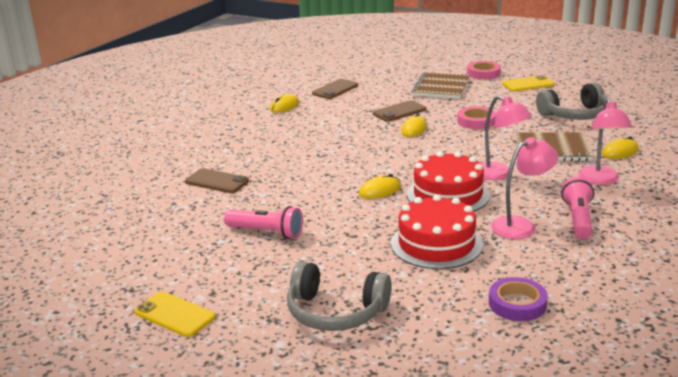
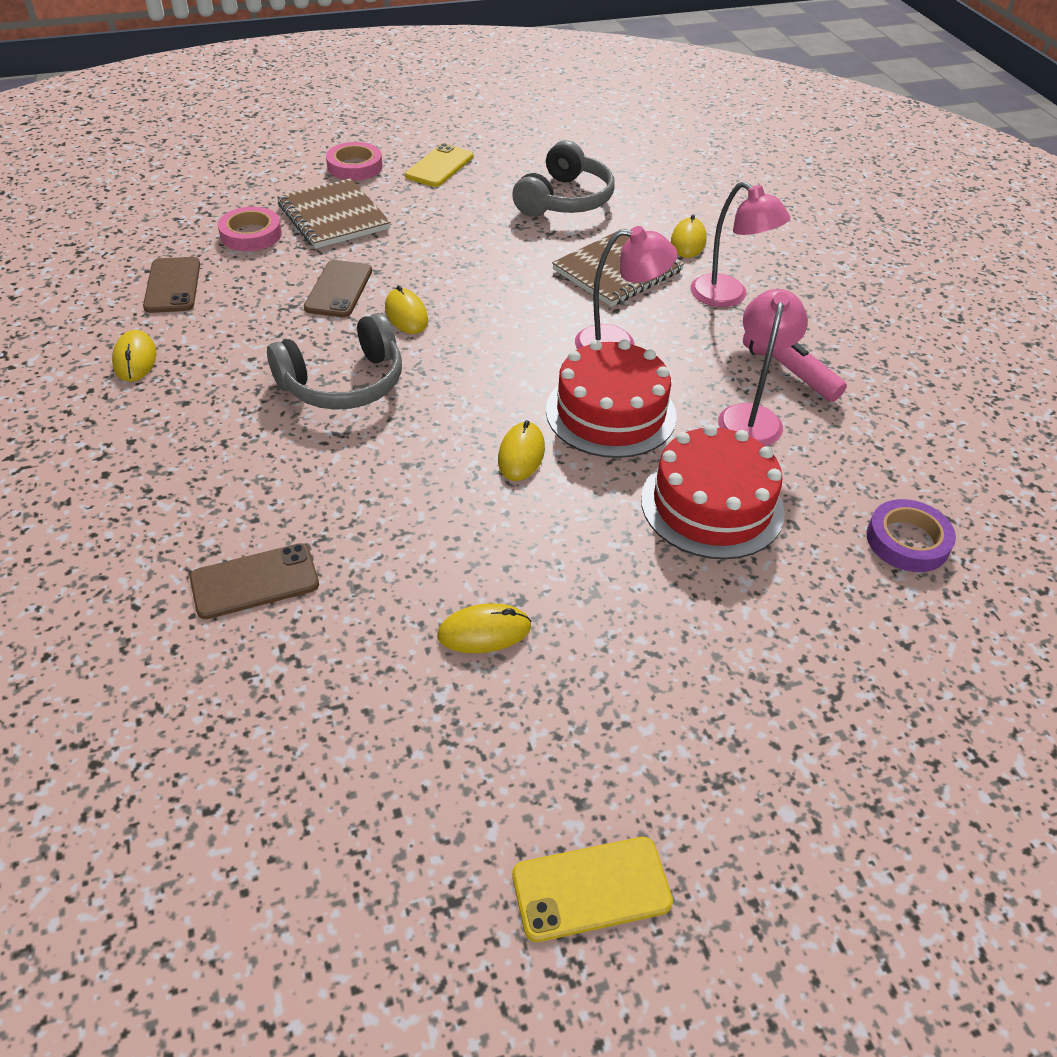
camera: 50 degrees left, 20 degrees up
(266, 232) = (484, 631): pink flashlight -> yellow mouse
(335, 312) = (769, 704): grey headphones -> grey headphones (344, 383)
(476, 121) = (467, 262): pink tape -> pink tape (251, 234)

